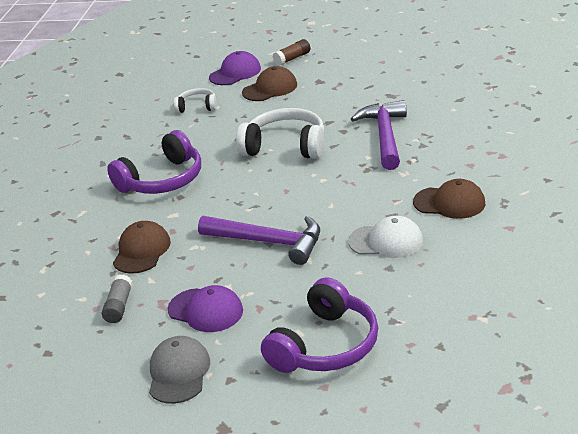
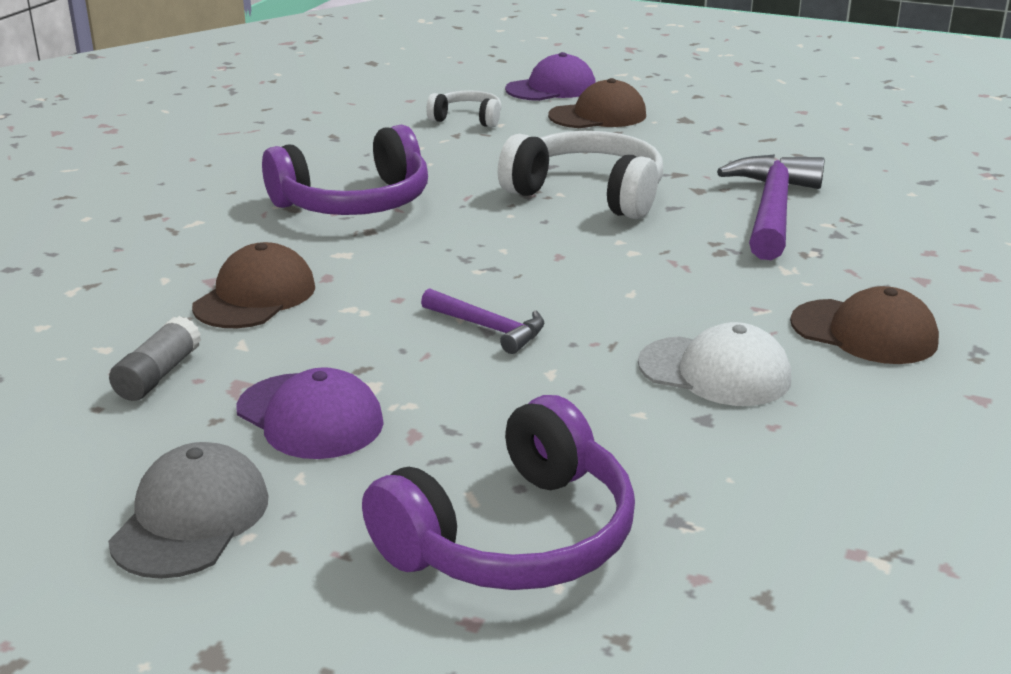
camera: 10 degrees right, 5 degrees down
(269, 242) = (489, 328): purple hammer -> purple hammer, size x0.54
(292, 58) = (653, 85): brown glue stick -> none

